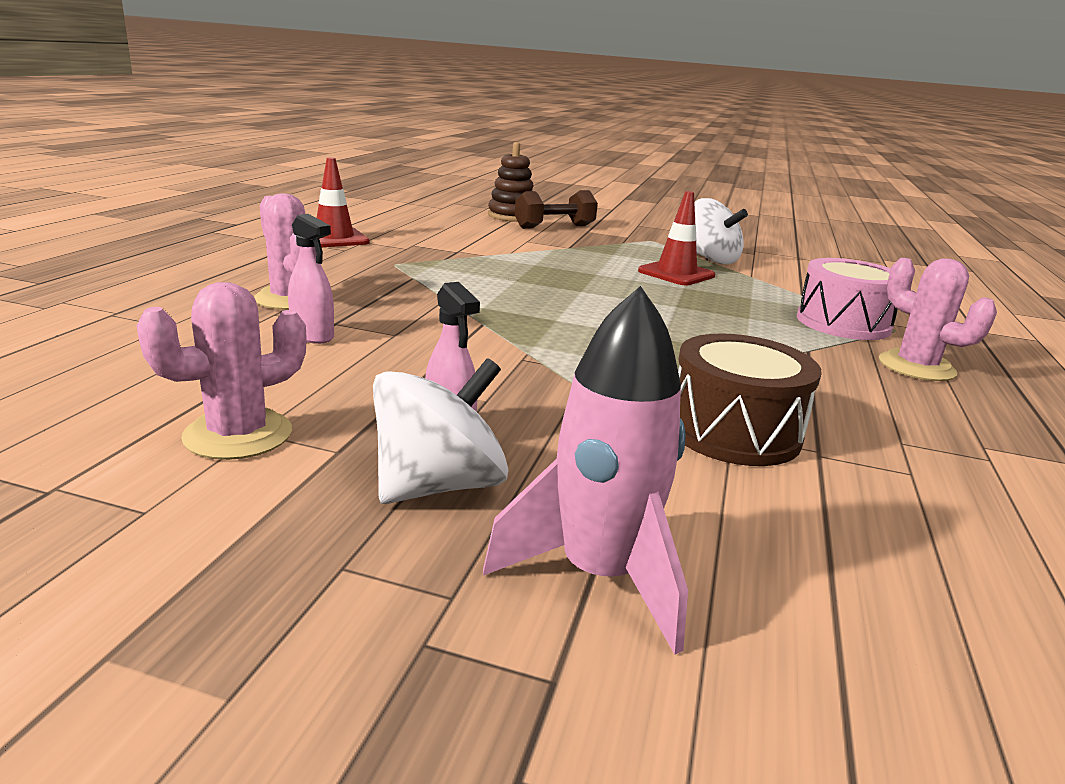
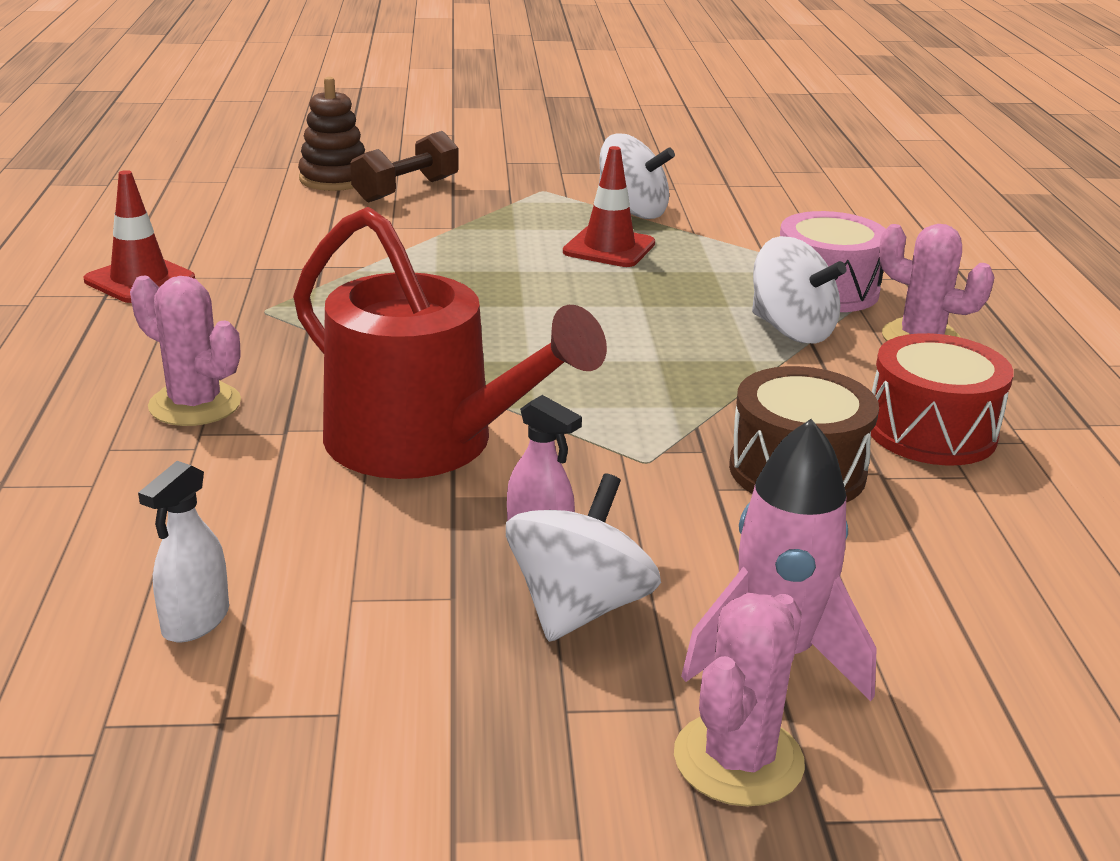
camera: 20 degrees left, 5 degrees up
(124, 418) = (195, 621): none -> white spray bottle
(238, 435) = (337, 607): pink cactus -> pink cactus (738, 759)
(312, 336) = (280, 455): pink spray bottle -> none
(426, 349) = (425, 443): none -> red watering can
(794, 341) = (791, 330): none -> white spinning top
(890, 431) = (931, 431): none -> red drum

